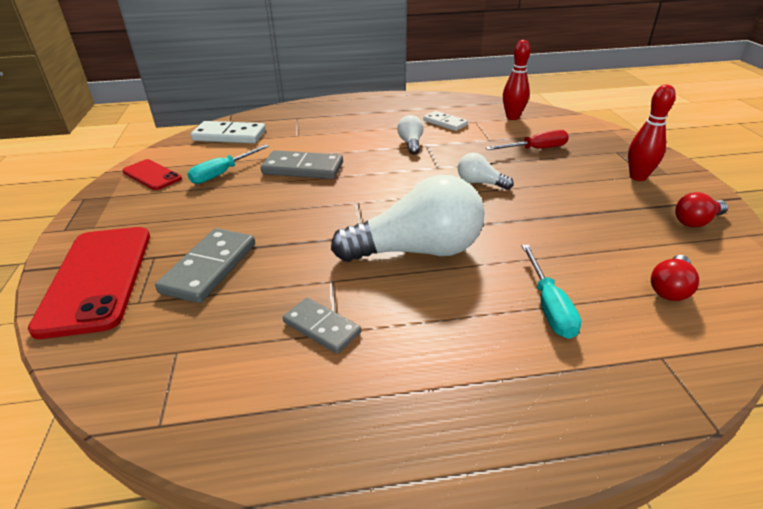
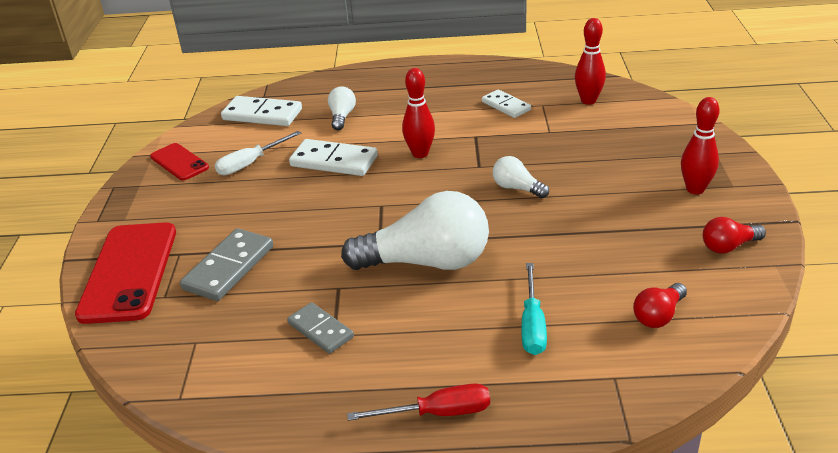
camera: 10 degrees right, 0 degrees up
(222, 173) = (250, 163): turquoise screwdriver -> white screwdriver
(303, 168) = (334, 161): grey domino -> white domino
(381, 160) = (420, 154): none -> red bowling pin
(411, 144) = (458, 134): white light bulb -> white light bulb (342, 117)
(535, 149) = (596, 147): red screwdriver -> red screwdriver (438, 413)

